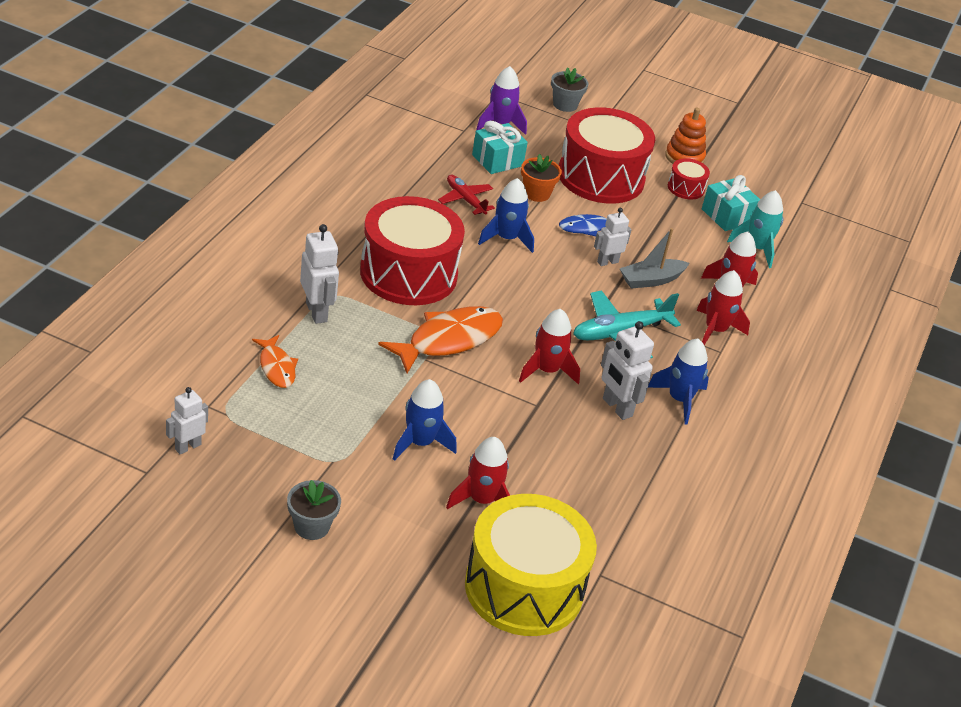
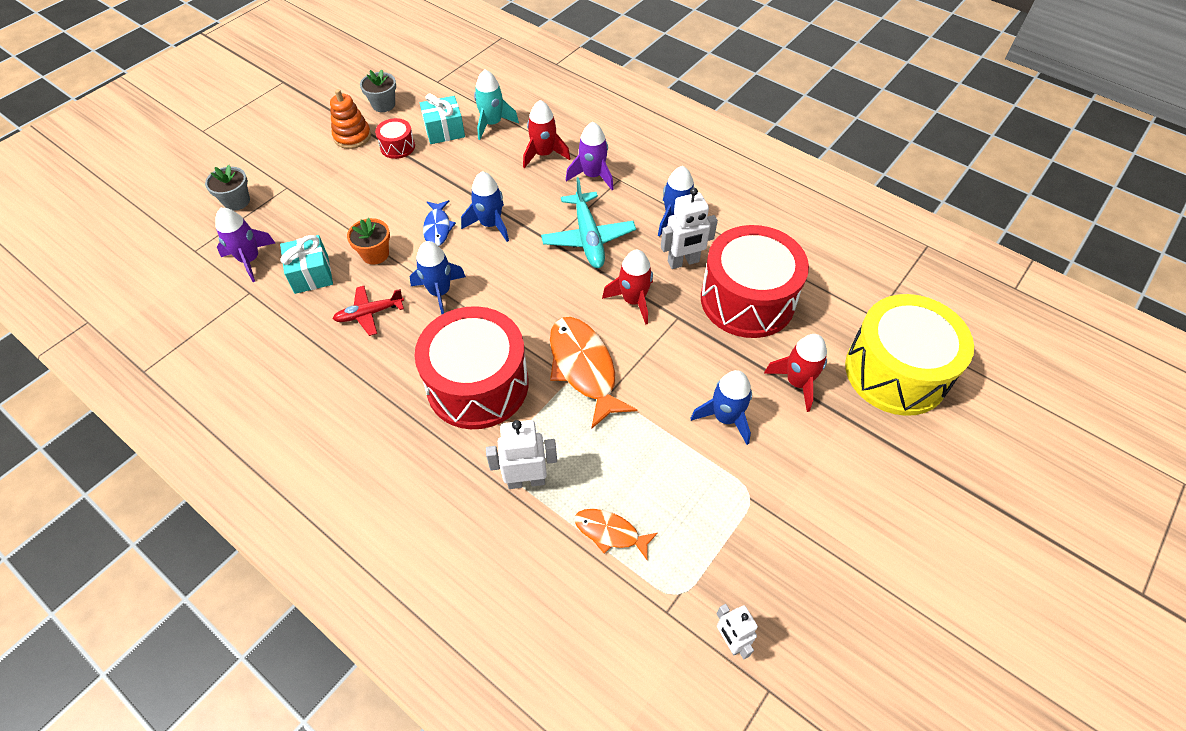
camera: 70 degrees left, 15 degrees up
(276, 367) = (610, 532): orange fish -> orange fish turned 150 degrees counterclockwise
(311, 526) = (838, 529): grey flower pot -> grey flower pot (383, 105)
(601, 177) = (363, 201): red drum -> red drum (747, 300)
(607, 262) = (490, 224): white robot -> blue rocket
(651, 280) = (521, 200): grey boat -> none
(715, 330) = (592, 176): red rocket -> purple rocket

